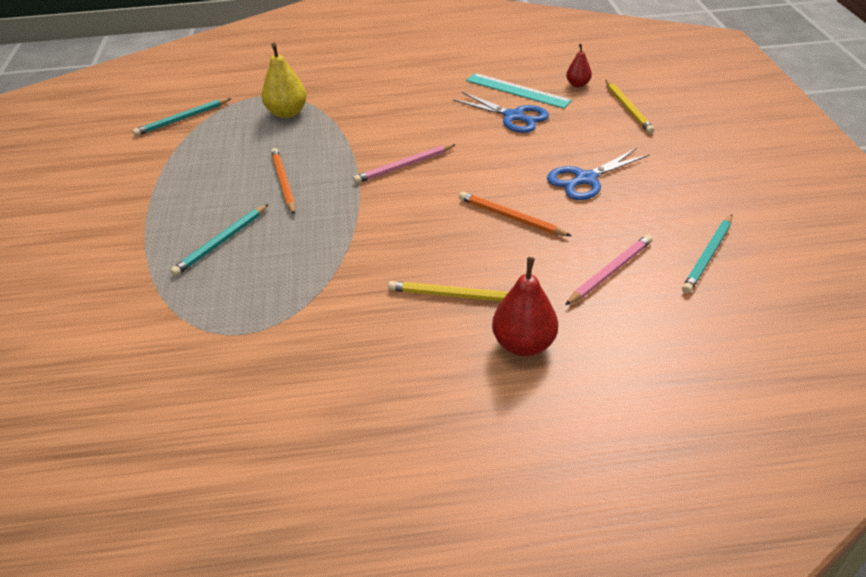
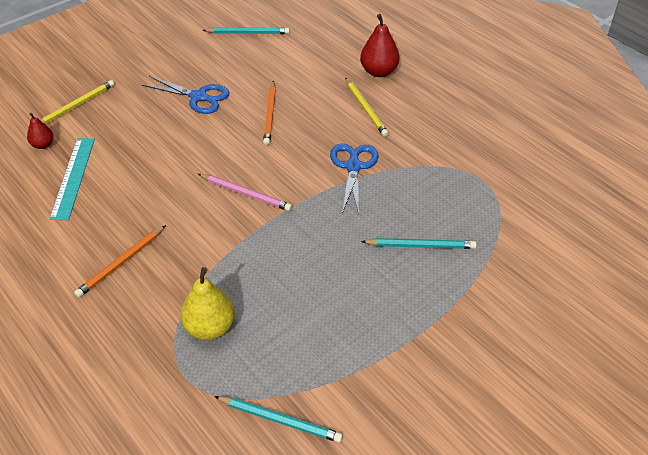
camera: 125 degrees left, 5 degrees up
(283, 183) = (323, 255): orange pencil -> orange pencil (121, 263)
(514, 117) = (125, 162): blue scissors -> blue scissors (353, 166)
(610, 271) = (292, 61): pink pencil -> none

